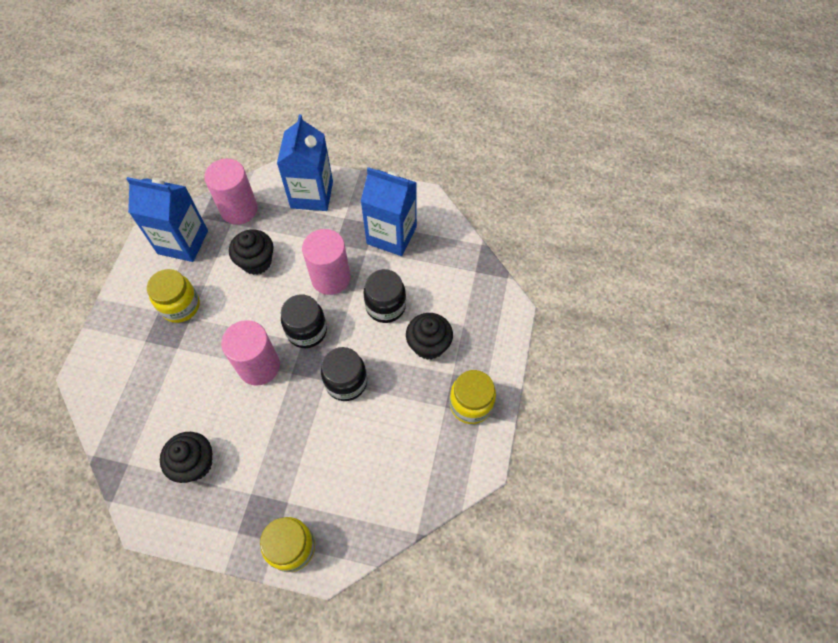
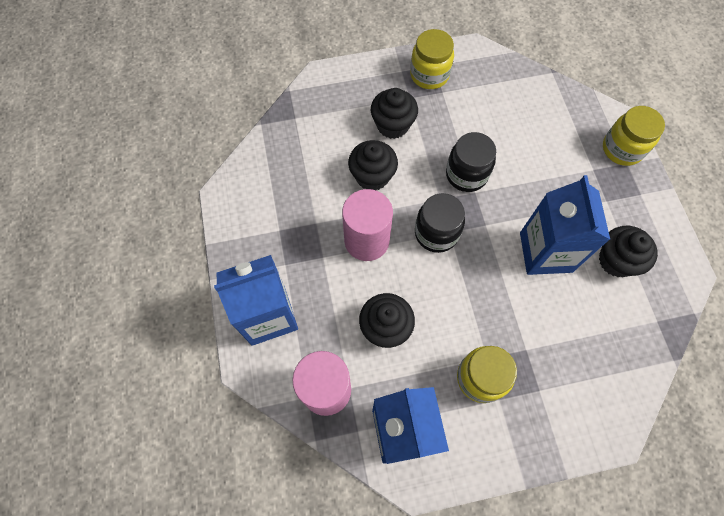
camera: 115 degrees left, 5 degrees up
(259, 366) = (496, 257): pink cylinder -> none
(385, 306) = (372, 176): black jar -> black cupcake
(391, 235) = (287, 207): blue carton -> blue carton (545, 252)

